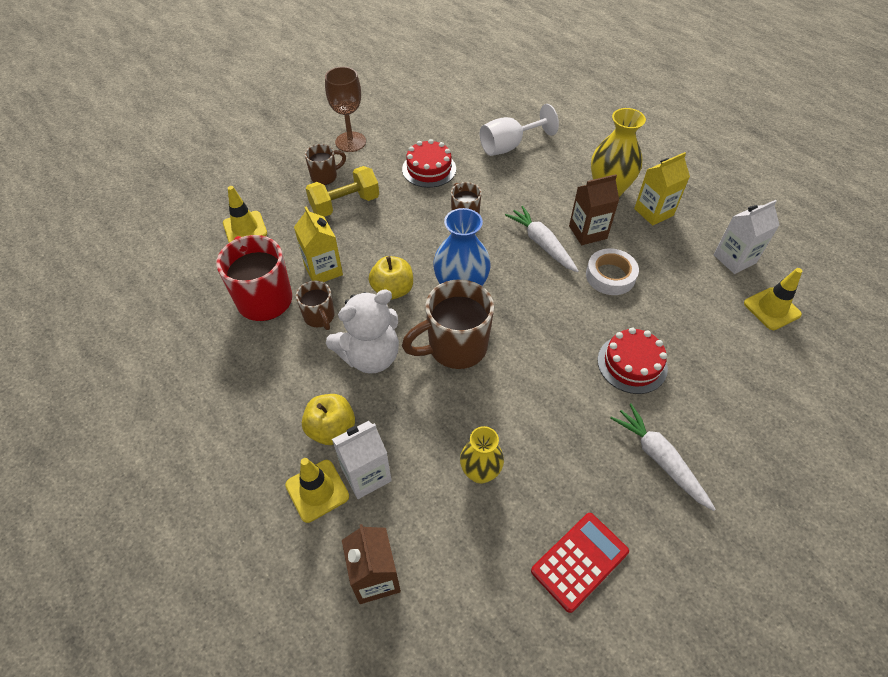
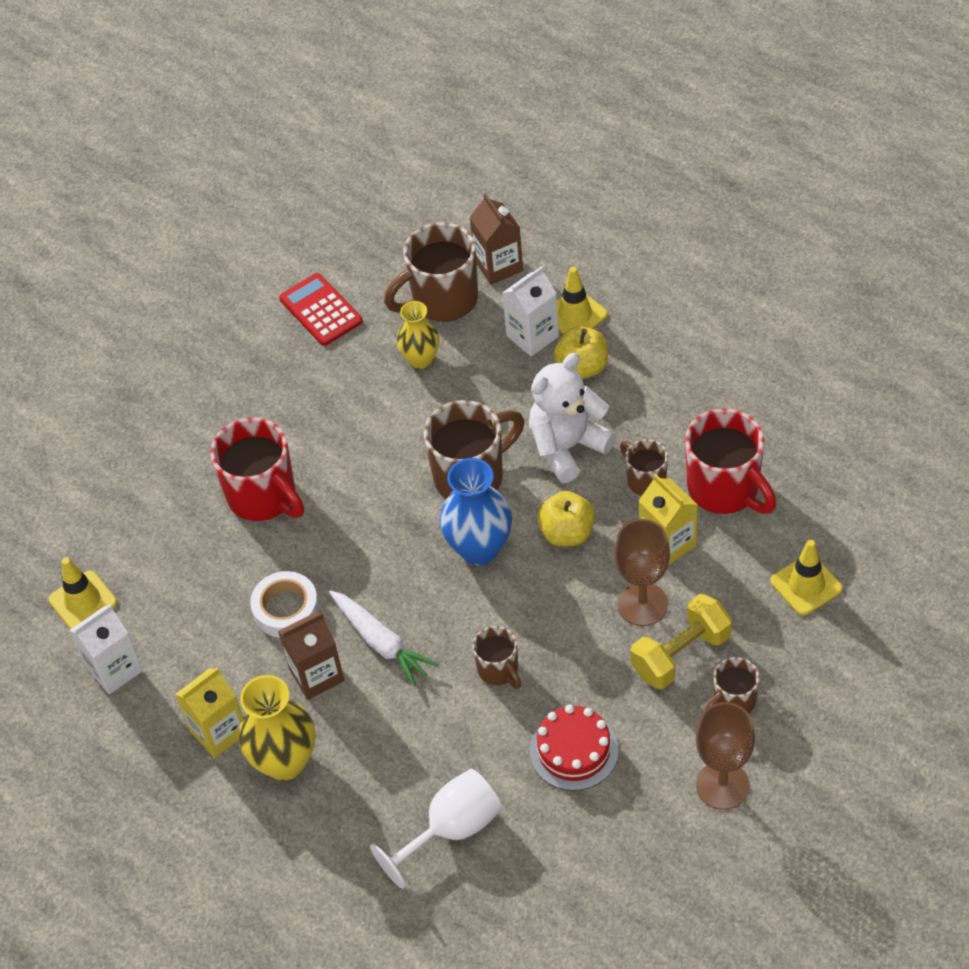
camera: 175 degrees right, 0 degrees up
(357, 235) = (642, 604): none -> brown goblet
(446, 542) = (442, 300): none -> brown mug
(579, 561) = (321, 310): red calculator -> red calculator turned 105 degrees clockwise
(632, 364) = (264, 497): red cake -> red mug
(659, 459) = (241, 405): white carrot -> none

